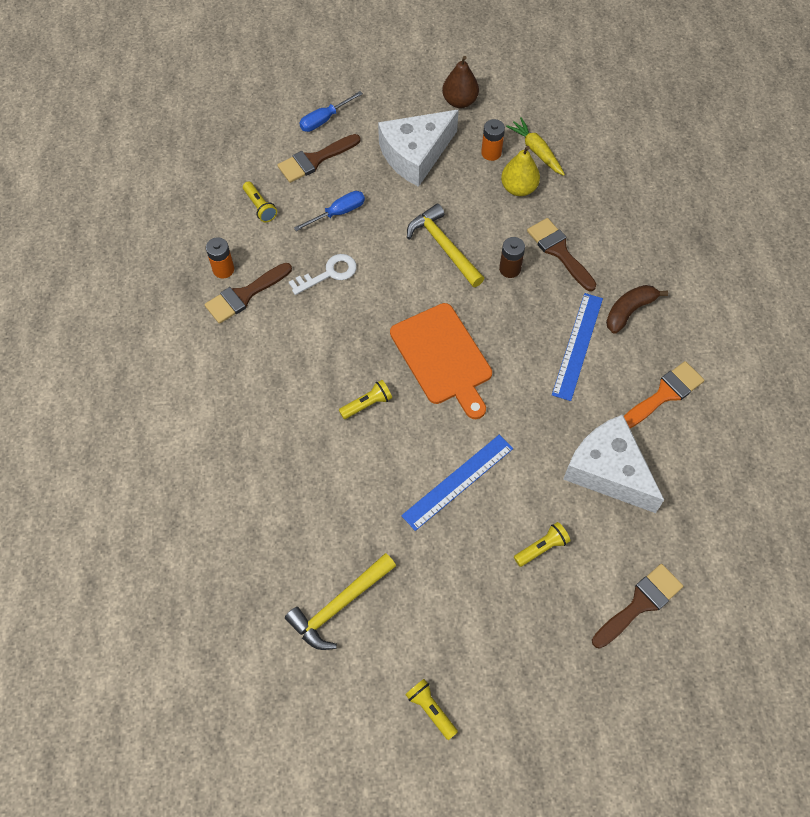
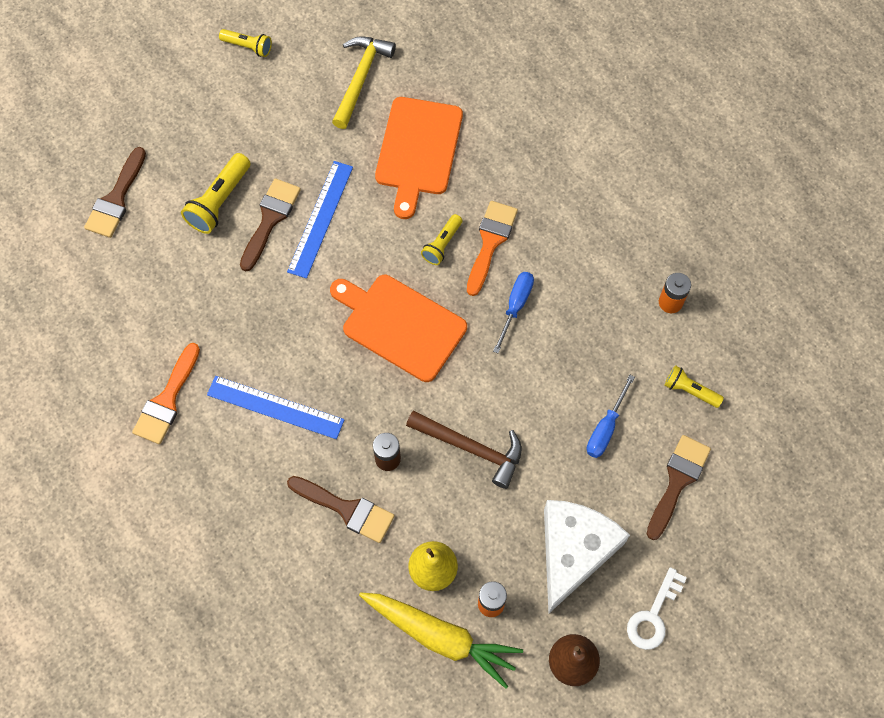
camera: 150 degrees right, 5 degrees up
(244, 295) = (629, 287): brown brush -> brown brush (270, 219)
(324, 119) = (707, 543): blue screwdriver -> blue screwdriver (515, 306)
(326, 385) = (490, 242): none -> orange brush
(329, 273) = (566, 354): white key -> white key (653, 616)
(333, 500) = (418, 150): none -> orange cutting board
(443, 246) = (471, 448): yellow hammer -> brown hammer
(536, 151) = (441, 637): yellow carrot -> yellow carrot, size x1.57
(542, 548) = (219, 201): yellow flashlight -> yellow flashlight, size x1.60
(577, 346) = (275, 407): blue ruler -> blue ruler turned 60 degrees counterclockwise
(608, 471) = (190, 296): white cheese -> none
(629, 311) = (240, 475): brown banana -> none

